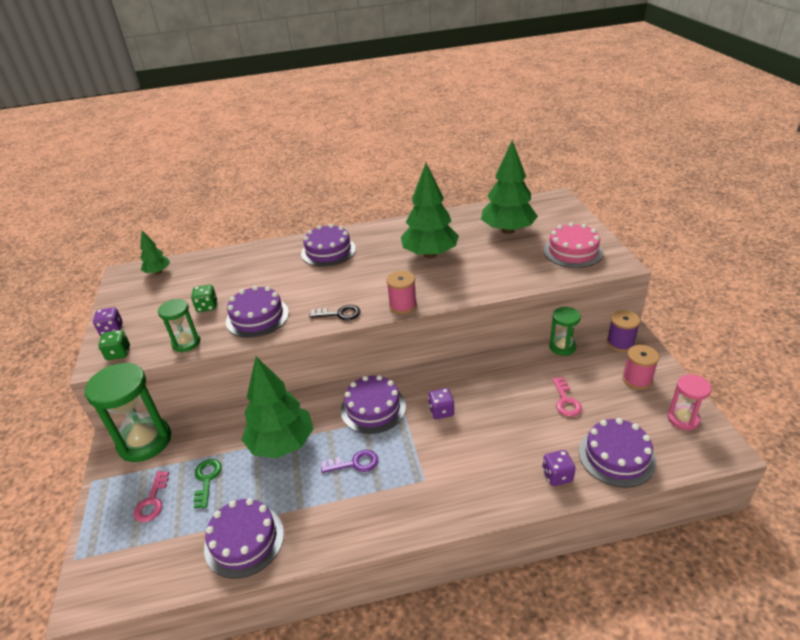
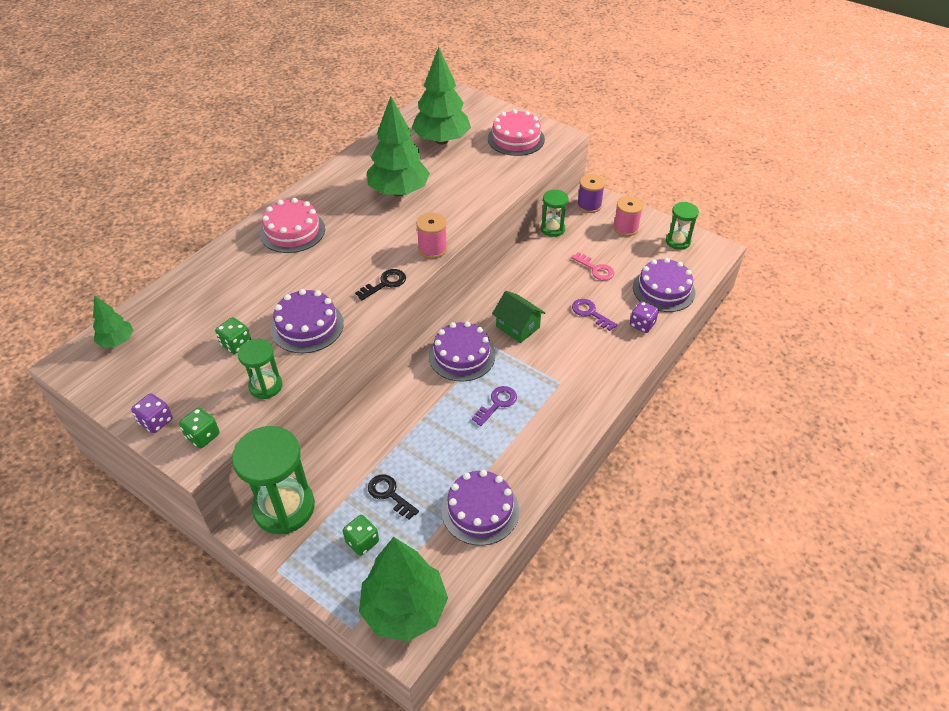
camera: 45 degrees left, 10 degrees up
(152, 501) = (362, 541): pink key -> green dice
(207, 479) = (389, 494): green key -> black key
(282, 444) = (419, 427): green tree -> green tree (404, 609)
(328, 251) = (292, 231): purple cake -> pink cake
(441, 411) = (518, 327): purple dice -> green house
(517, 436) = (590, 313): none -> purple key
(683, 419) = (678, 241): pink hourglass -> green hourglass

